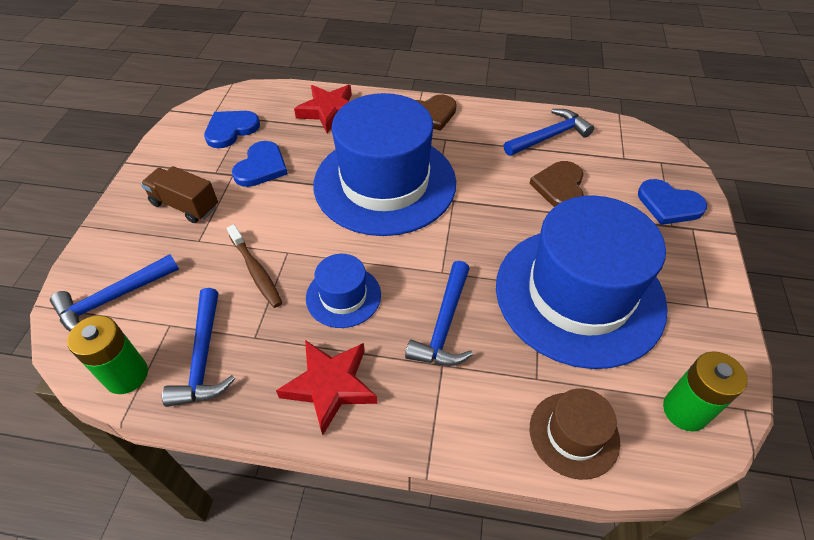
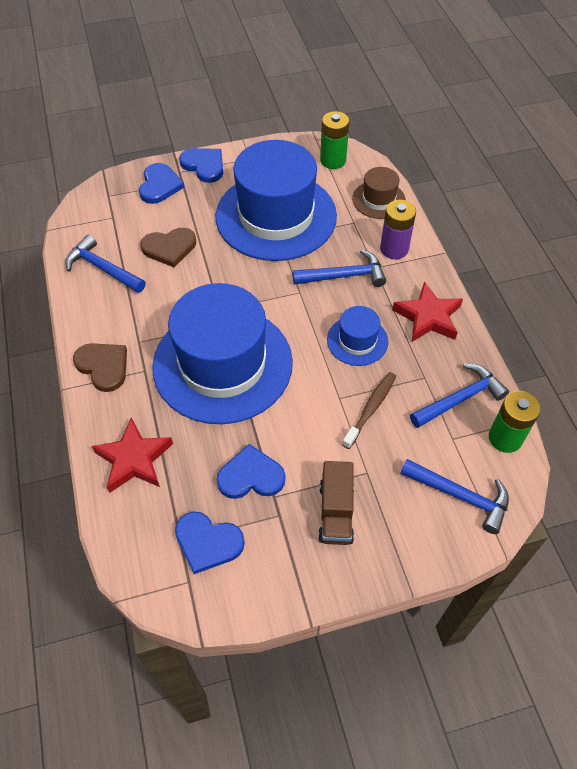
camera: 115 degrees left, 5 degrees up
(464, 405) = (394, 249): none -> purple battery
(700, 254) = (204, 166): none -> blue heart

